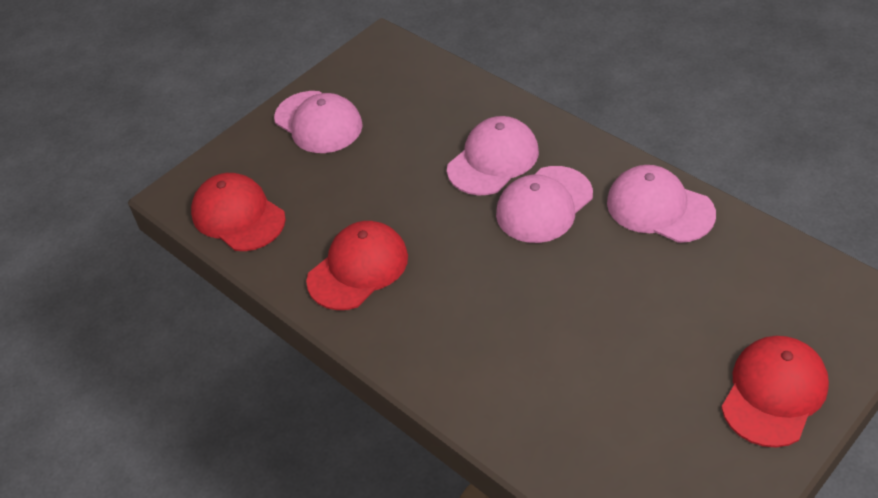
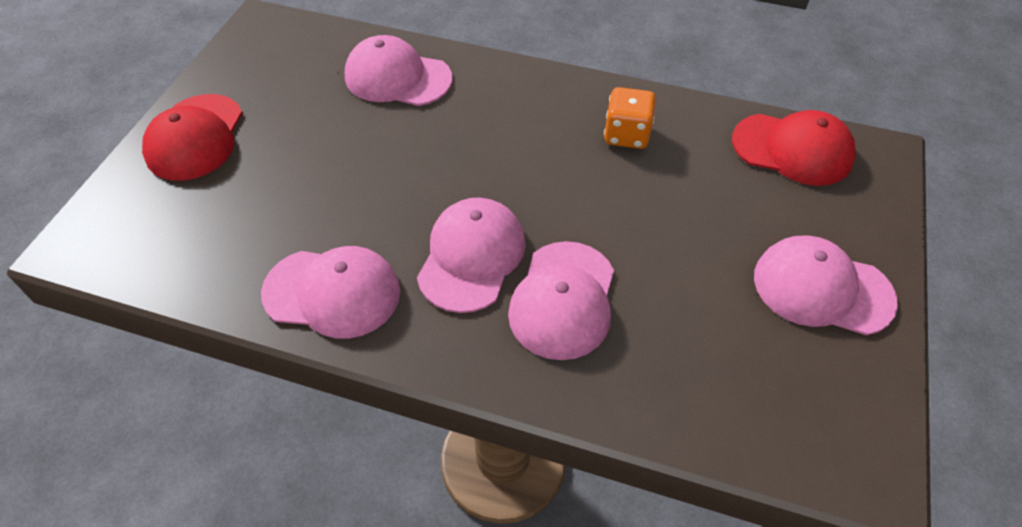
camera: 150 degrees right, 5 degrees up
(358, 268) = (626, 135): red cap -> orange dice
(540, 405) = (397, 77): none -> pink cap

